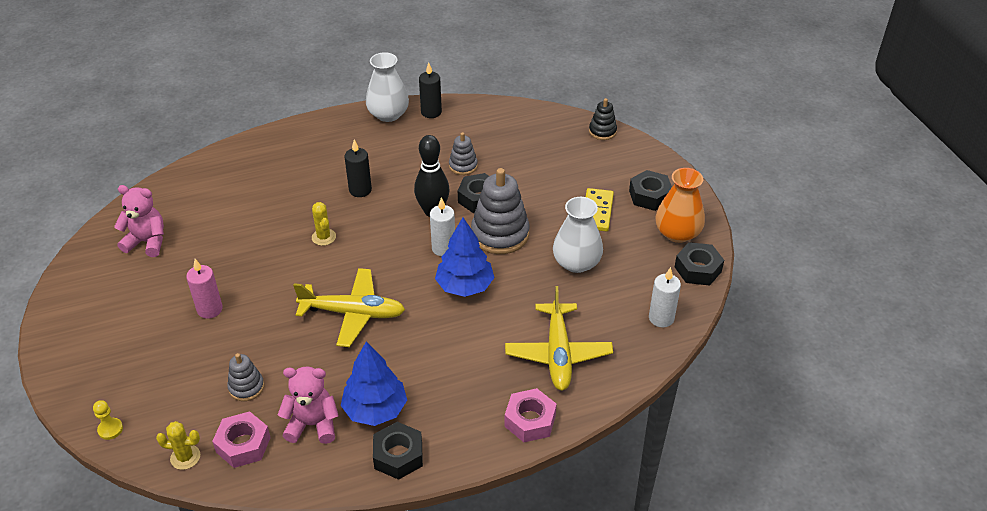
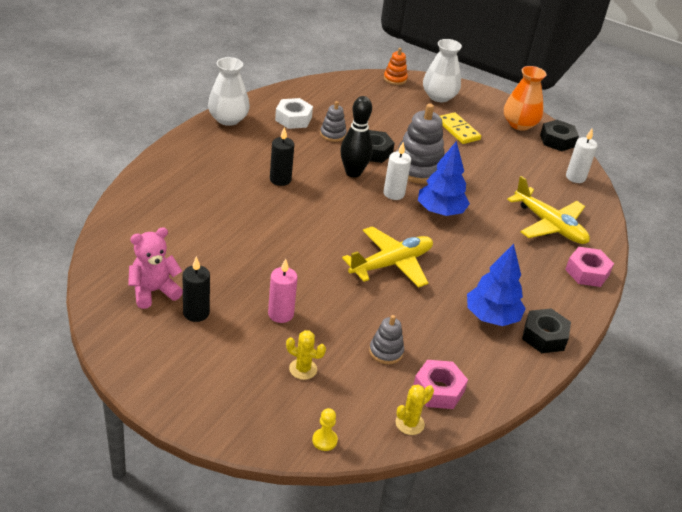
camera: 45 degrees left, 5 degrees down
(312, 424) = (465, 349): pink teddy bear -> none
(324, 237) = (298, 223): yellow cactus -> yellow cactus (303, 369)
(431, 112) = (259, 106): black candle -> black candle (196, 313)
(446, 136) = (293, 119): none -> white nut
(576, 263) = (487, 166): white vase -> white vase (439, 96)
(602, 131) = (395, 79): black stacking toy -> orange stacking toy
(649, 196) = (475, 108): black nut -> none

